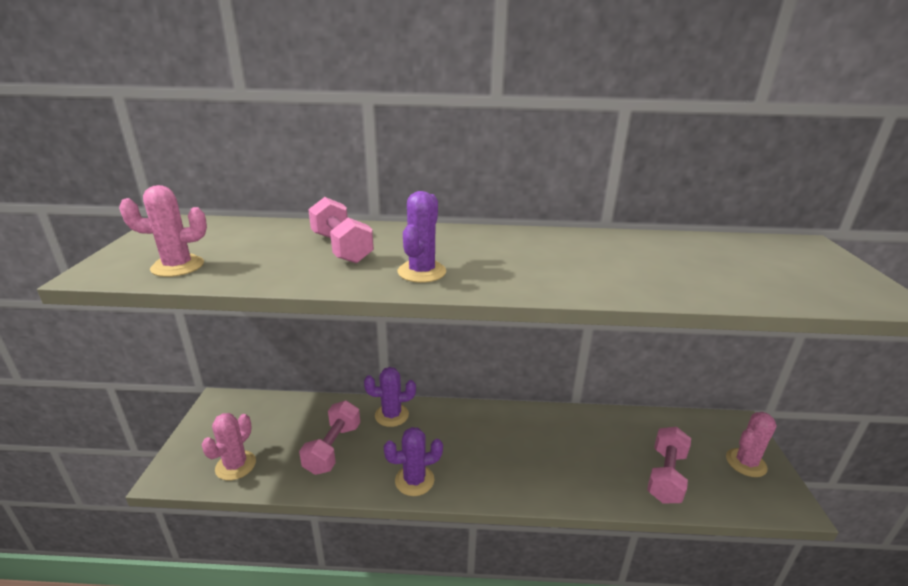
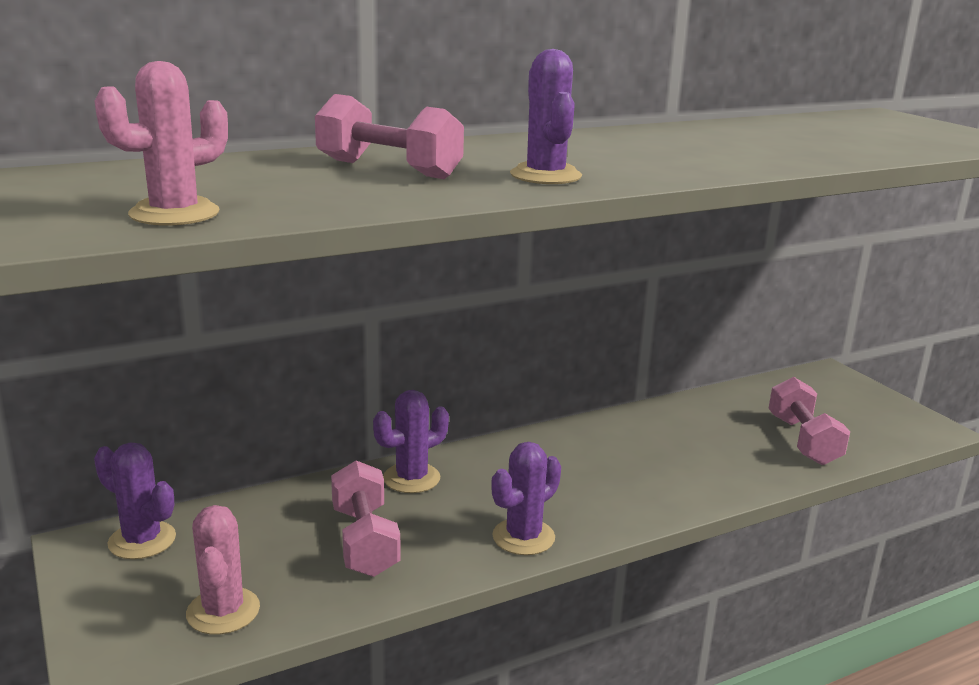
camera: 30 degrees left, 5 degrees down
(241, 408) = (142, 540): none -> purple cactus
(746, 463) = (865, 406): pink cactus -> none

